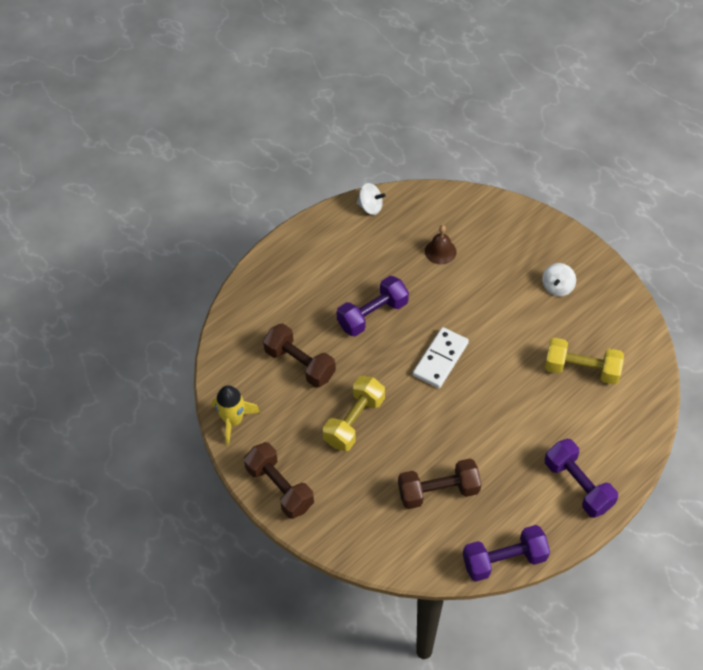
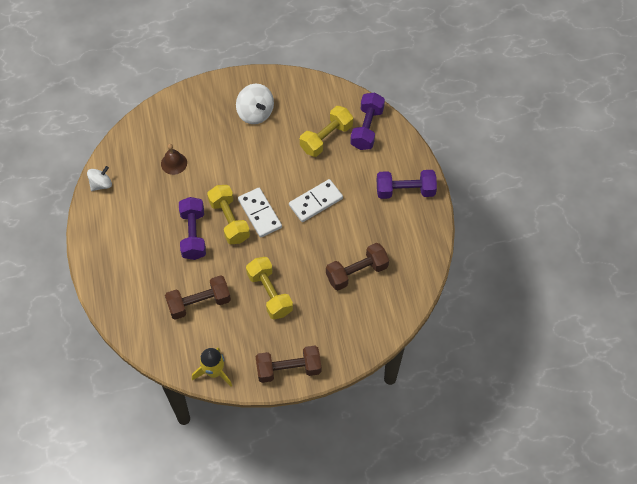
camera: 60 degrees left, 5 degrees up
(411, 337) = (229, 220): none -> yellow dumbbell
(438, 491) = (356, 272): brown dumbbell -> brown dumbbell turned 45 degrees clockwise
(494, 403) = (315, 202): none -> white domino
(504, 560) = (428, 263): purple dumbbell -> purple dumbbell (367, 128)
(557, 287) = (255, 113): white spinning top -> white spinning top, size x1.51

